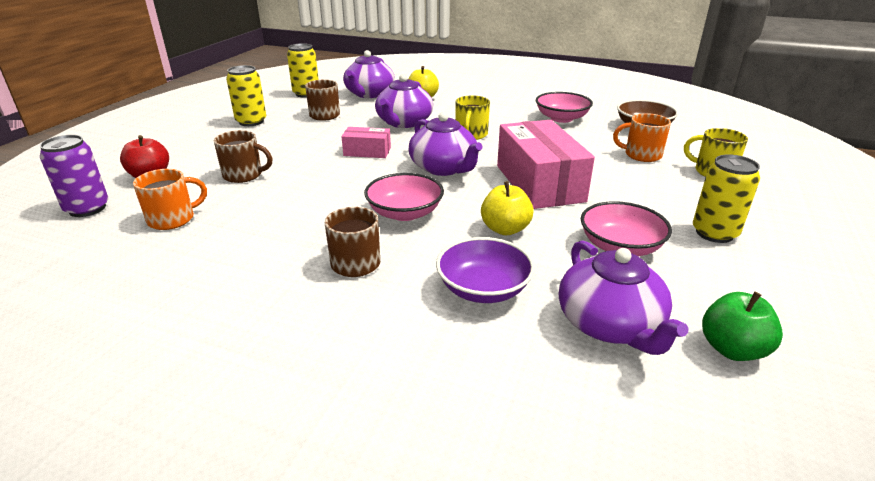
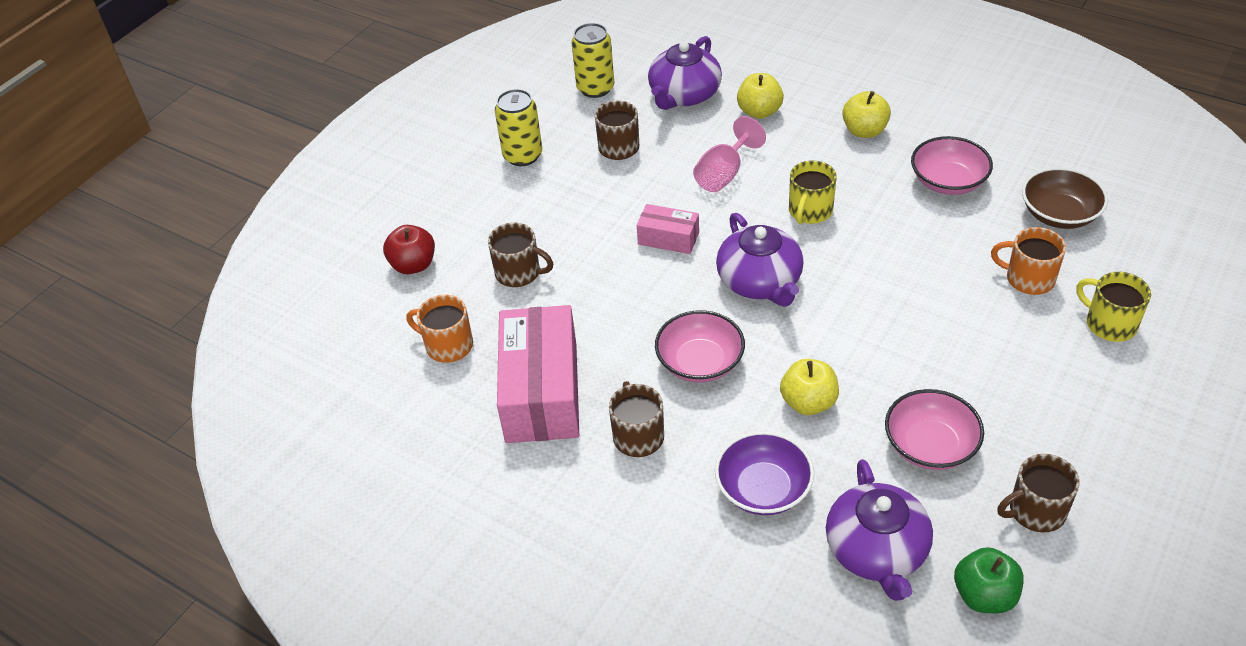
camera: 15 degrees right, 15 degrees up
(87, 208) = (357, 318): purple can -> none
(172, 219) = (448, 345): orange mug -> orange mug turned 135 degrees counterclockwise
(404, 122) = (724, 174): purple teapot -> pink goblet
(496, 102) = (864, 131): none -> yellow apple
(539, 183) = (872, 324): pink box -> pink box (541, 392)
(714, 233) = (1050, 437): yellow can -> none
(735, 280) = (1035, 511): none -> brown mug

